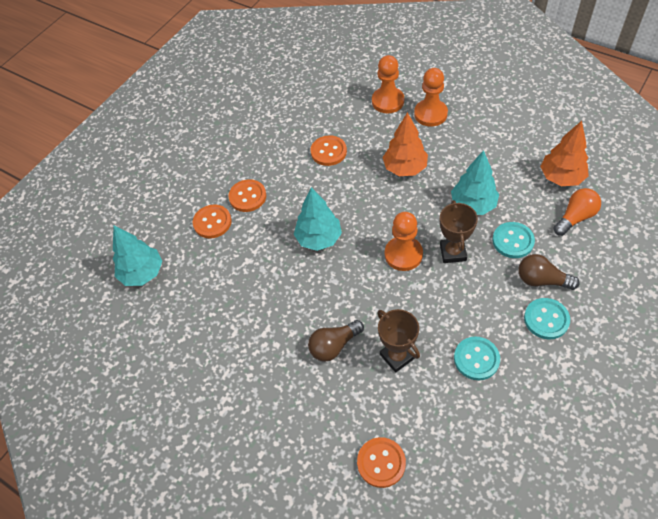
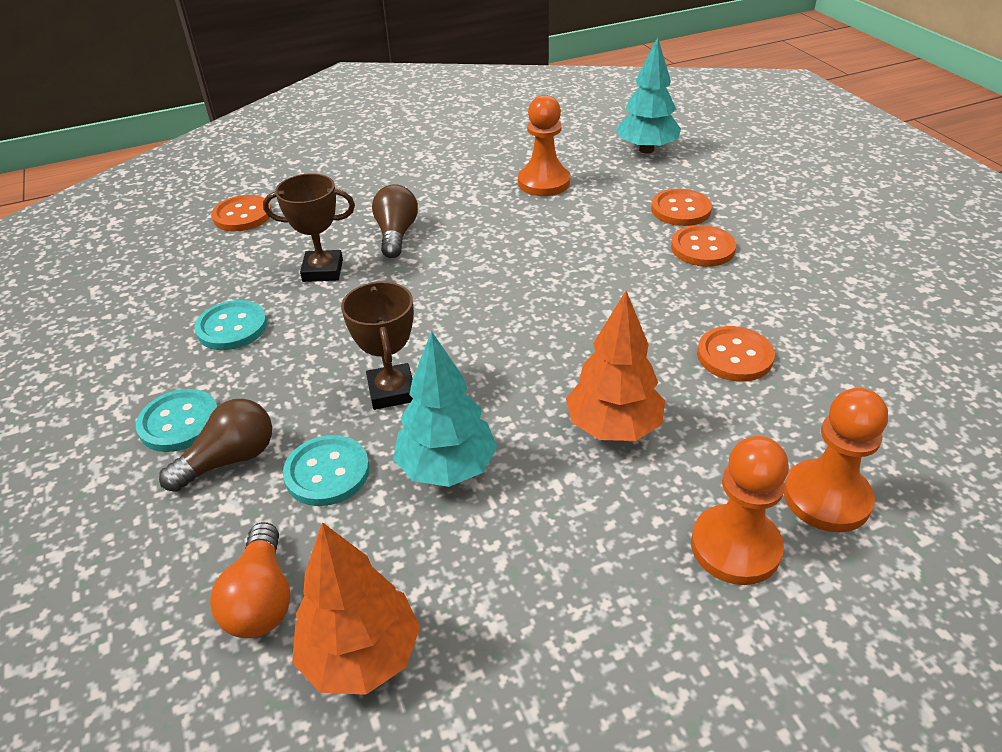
camera: 120 degrees right, 15 degrees down
(319, 238) = (561, 280): turquoise tree -> none
(403, 254) = (447, 341): orange pawn -> orange pawn (544, 182)
(453, 252) = (392, 391): brown trophy -> brown trophy turned 45 degrees clockwise

